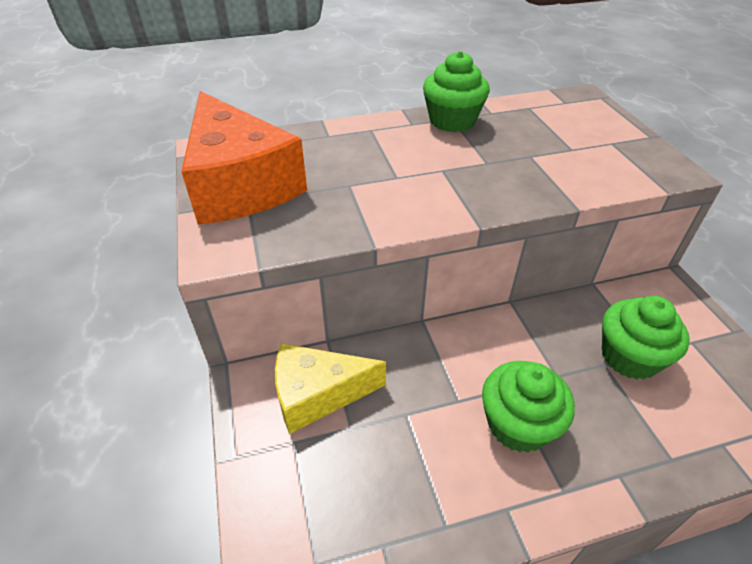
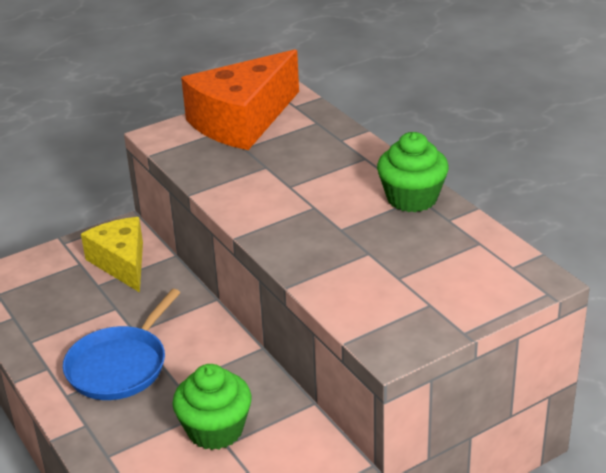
camera: 75 degrees right, 10 degrees down
(518, 424) = (120, 366): green cupcake -> blue pan

